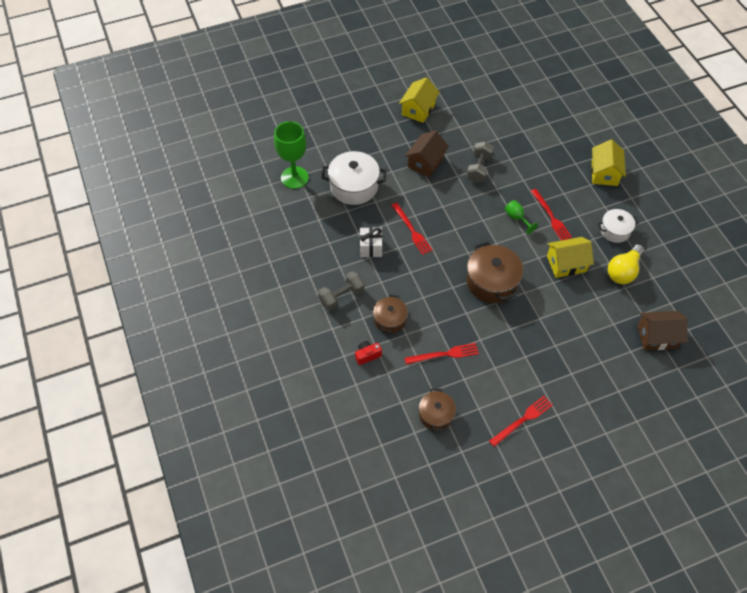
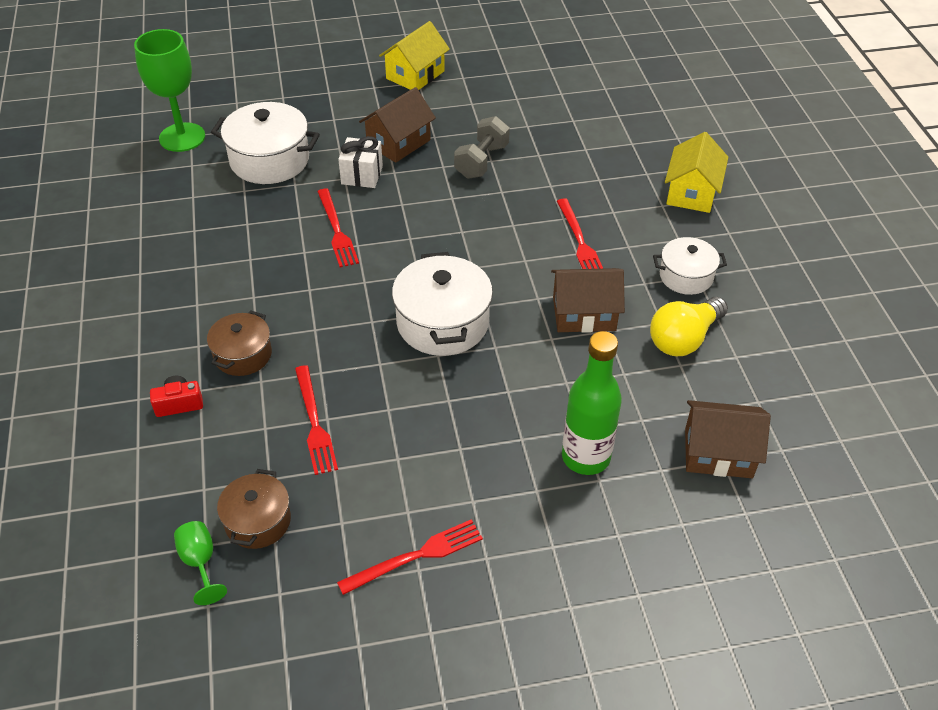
camera: 10 degrees right, 10 degrees down
(341, 297) = (177, 309): grey dumbbell -> none
(371, 248) = (258, 246): white gift -> white gift (362, 175)
(444, 354) = (314, 423): red fork -> red fork turned 75 degrees clockwise
(492, 282) = (442, 323): brown pot -> white pot
(516, 218) = (520, 236): green goblet -> green goblet (200, 562)
(566, 264) = (584, 314): yellow house -> brown house
(591, 350) = (585, 457): none -> green bottle

